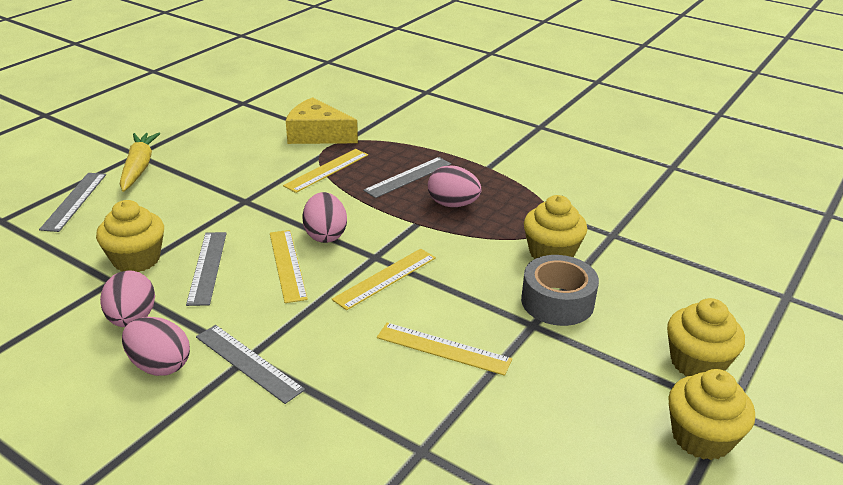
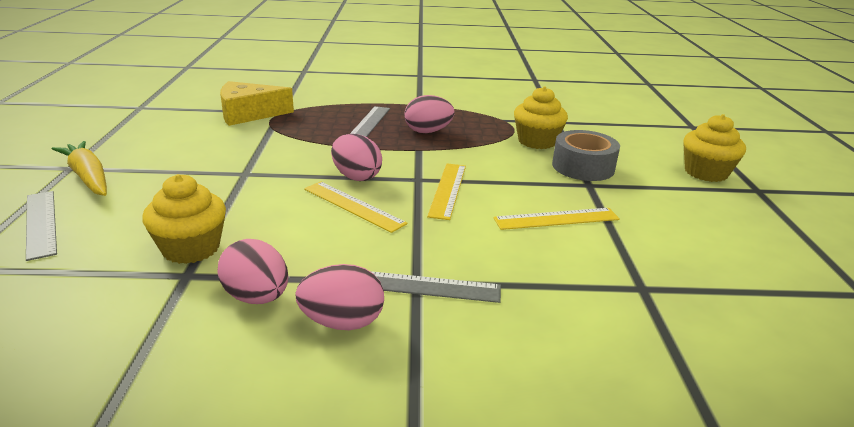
camera: 35 degrees left, 5 degrees down
(207, 267) = (279, 231): grey ruler -> none
(326, 170) = (292, 135): yellow ruler -> none
(701, 437) = (769, 209): yellow cupcake -> none

